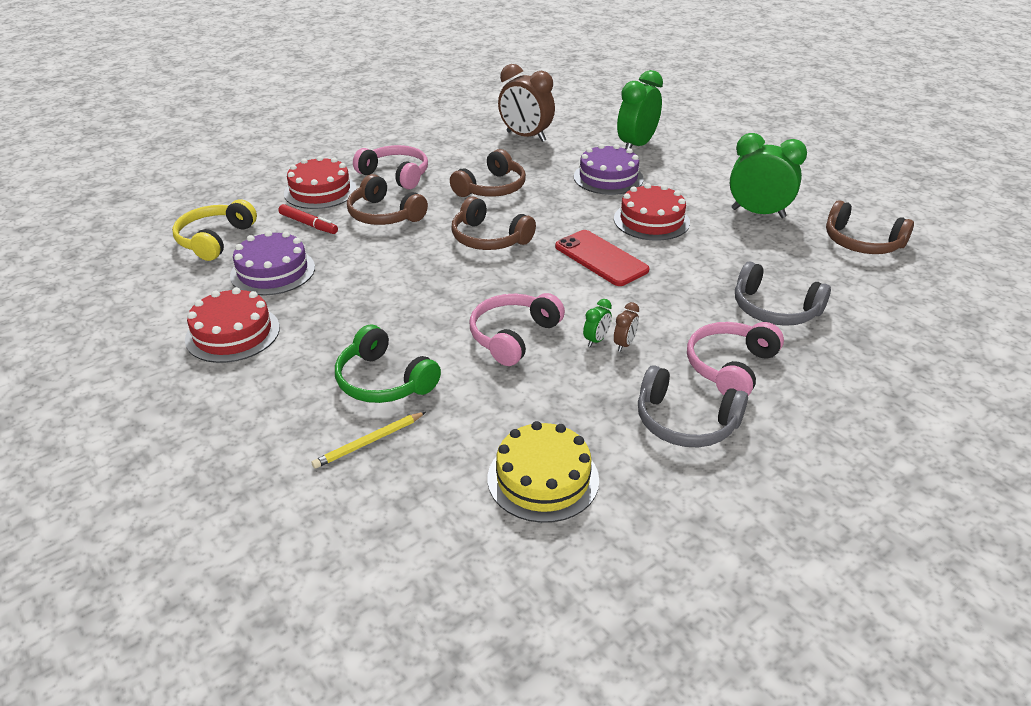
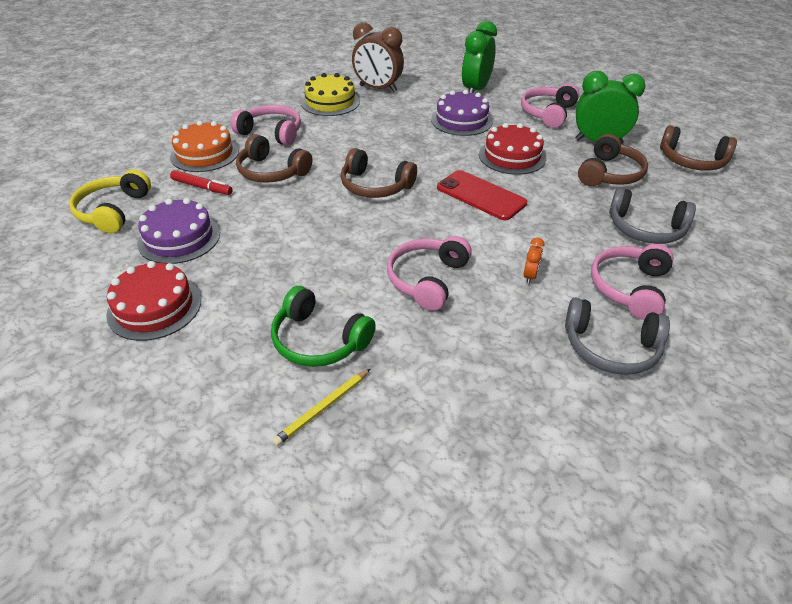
camera: 10 degrees left, 5 degrees up
(320, 191) = (205, 154): red cake -> orange cake
(492, 188) = (363, 138): brown headphones -> brown headphones (609, 174)
(543, 478) = (502, 424): yellow cake -> yellow cake (330, 102)
(596, 340) = (503, 275): green clock -> none
(624, 344) = (530, 276): brown clock -> orange clock
(711, 177) = (548, 113): none -> pink headphones

